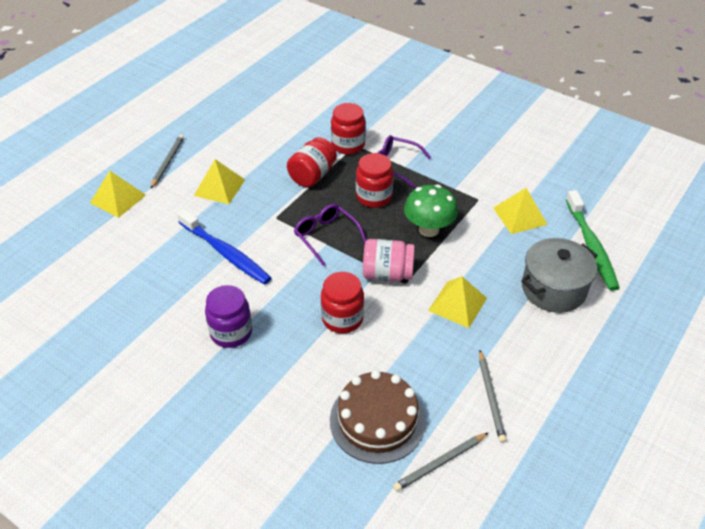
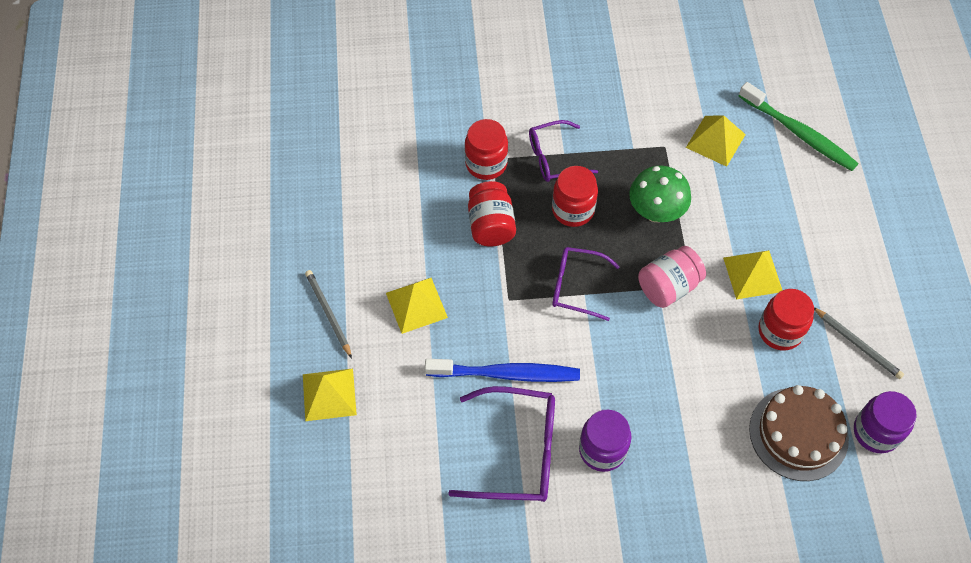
camera: 40 degrees left, 15 degrees up
(179, 297) = (517, 452): none -> purple glasses
(342, 318) = (678, 361): red jar -> red jar (780, 331)
(440, 463) = (876, 432): grey pencil -> purple jar
(553, 289) = (809, 201): grey pot -> none

